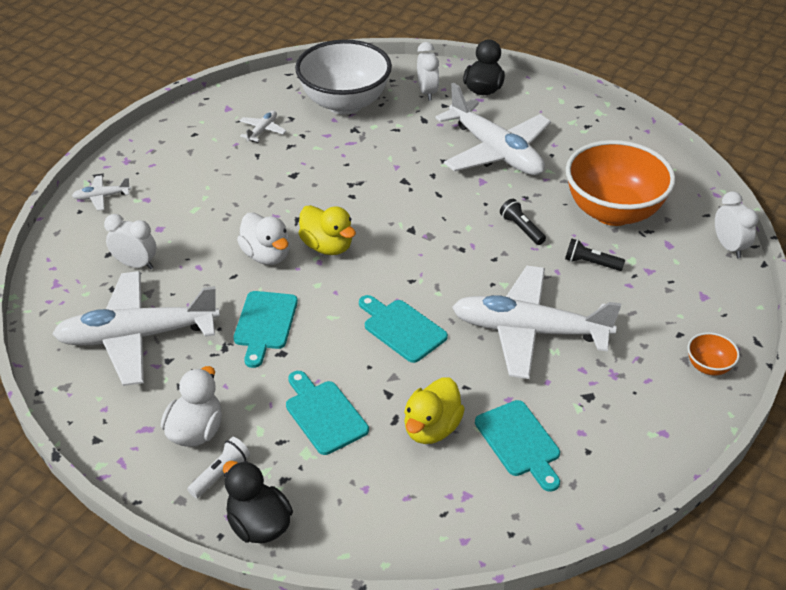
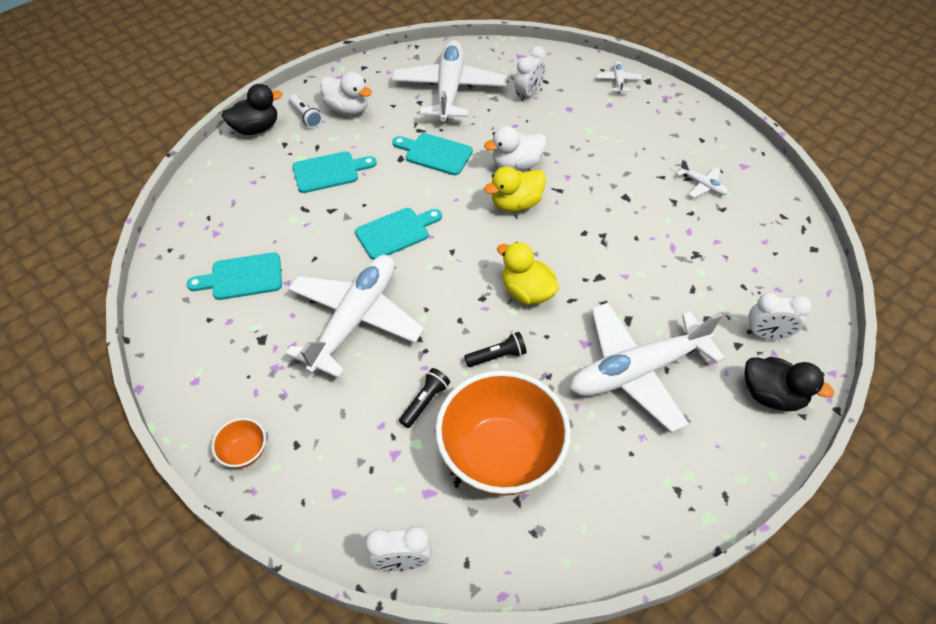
camera: 105 degrees right, 10 degrees up
(344, 103) = (747, 255): white bowl -> none
(431, 428) = (284, 228): yellow duck -> yellow duck (526, 292)

